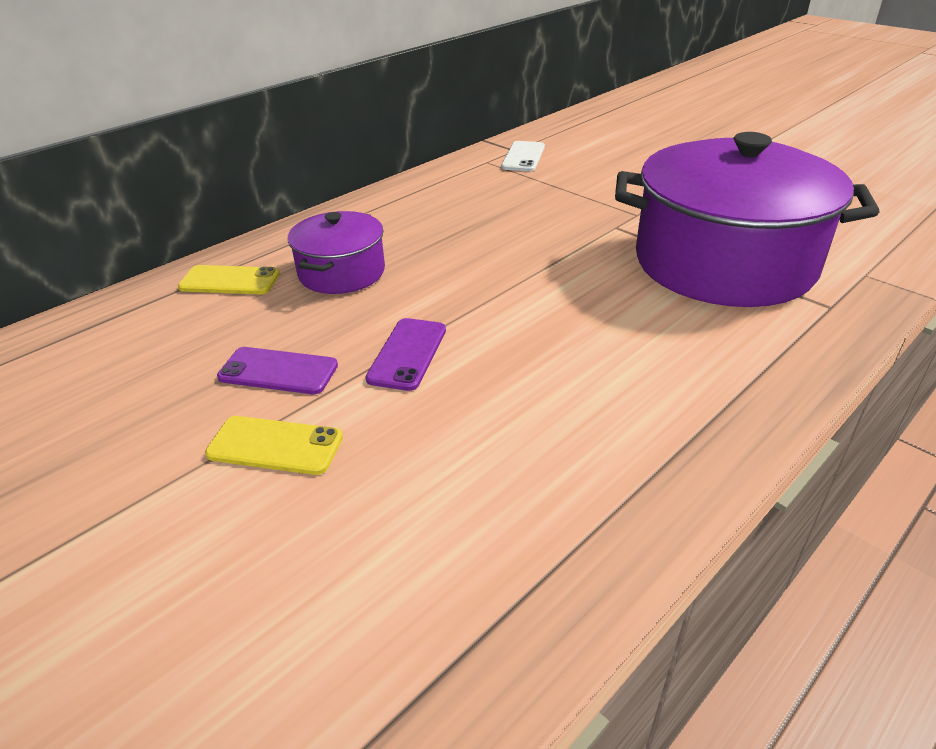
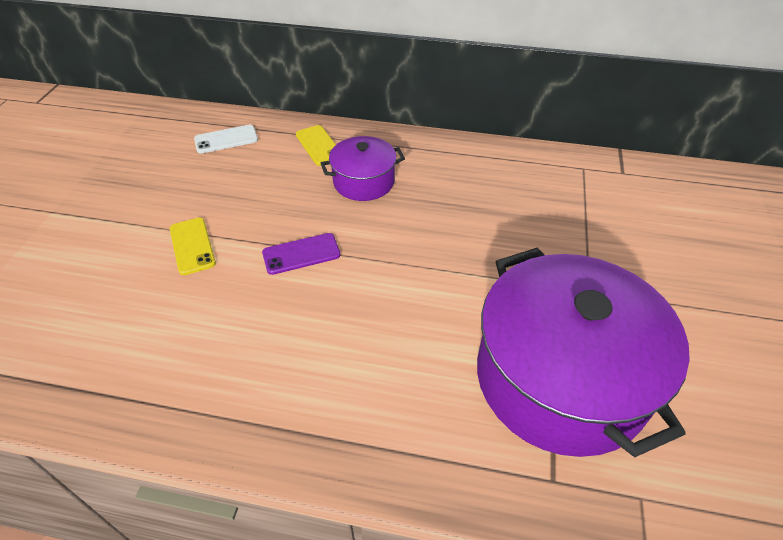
camera: 55 degrees right, 10 degrees up
(278, 371) = (251, 212): purple phone -> none
(523, 157) = (615, 183): white phone -> white phone (226, 139)

